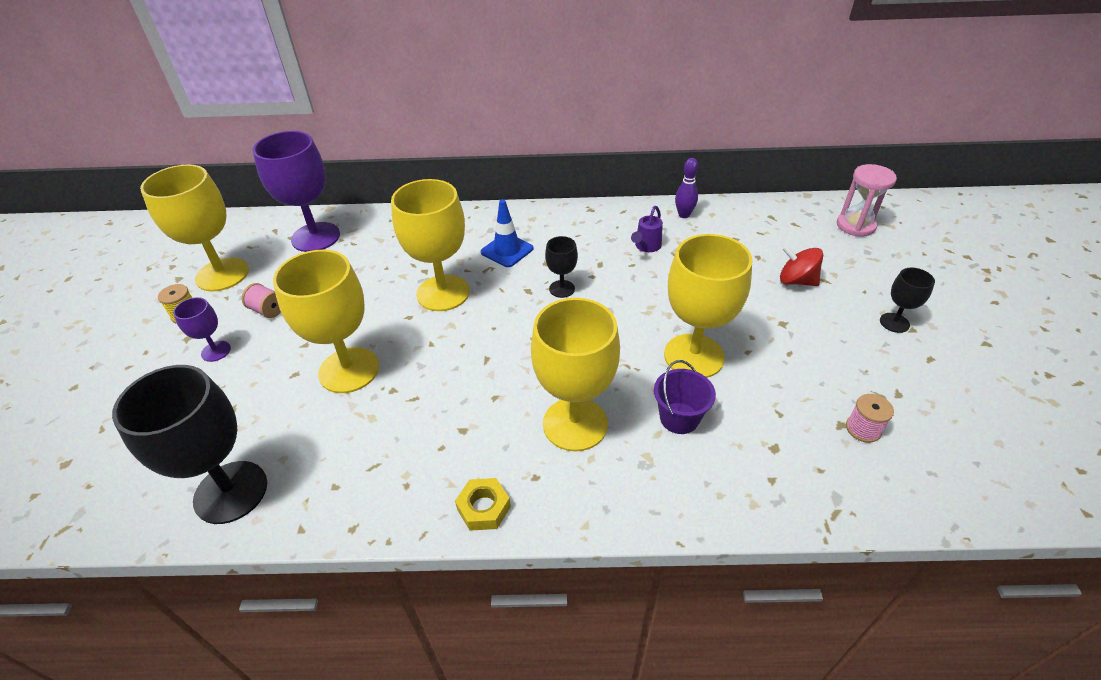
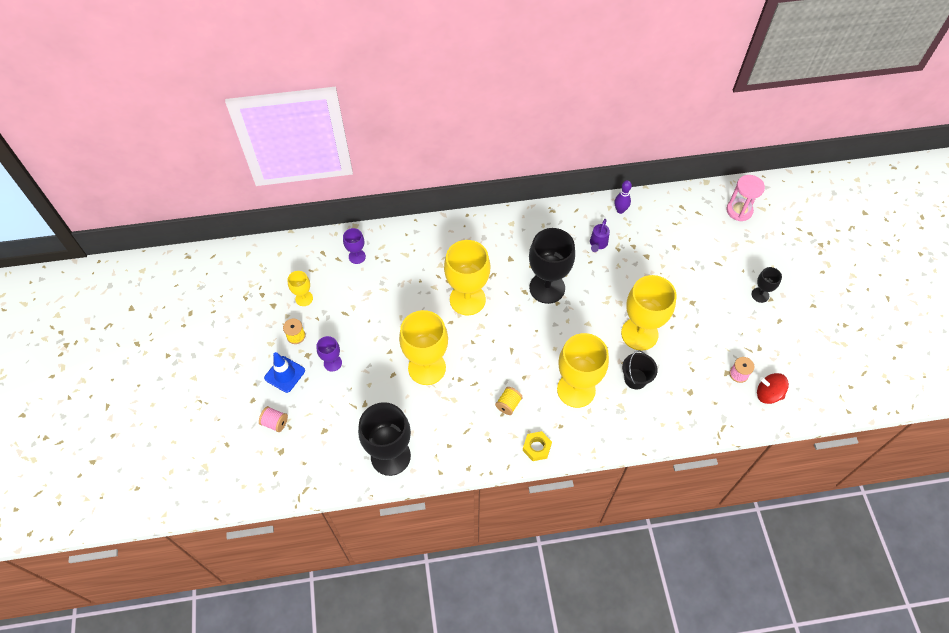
camera: 10 degrees left, 15 degrees up
(222, 274) = (304, 298): yellow goblet -> yellow goblet, size x0.49
(268, 310) = (352, 326): pink spool -> pink spool (275, 423)
(316, 237) = (357, 256): purple goblet -> purple goblet, size x0.49
(456, 434) = (508, 404): none -> yellow spool
(507, 250) = (501, 256): blue traffic cone -> blue traffic cone (285, 374)
(562, 289) = (547, 288): black goblet -> black goblet, size x2.06
(679, 418) = (635, 379): purple bucket -> black bucket
(796, 281) = (700, 266): red spinning top -> red spinning top (768, 394)

